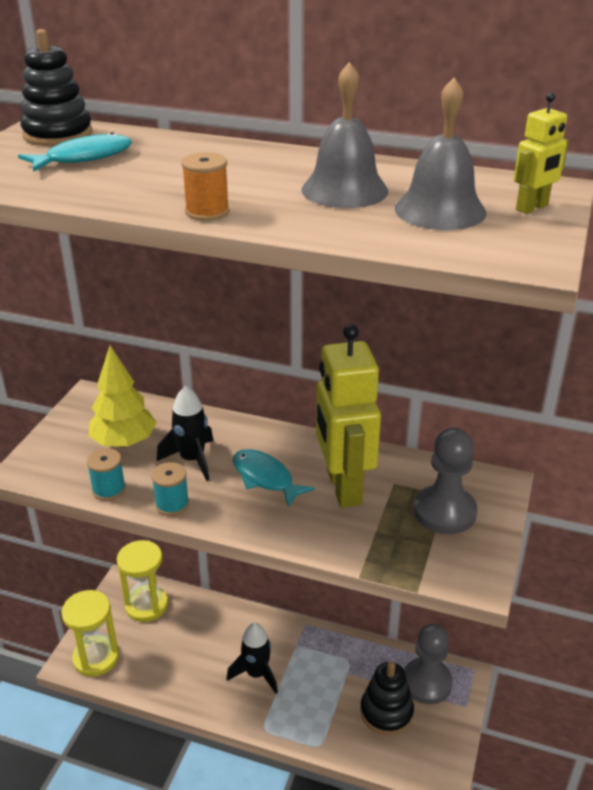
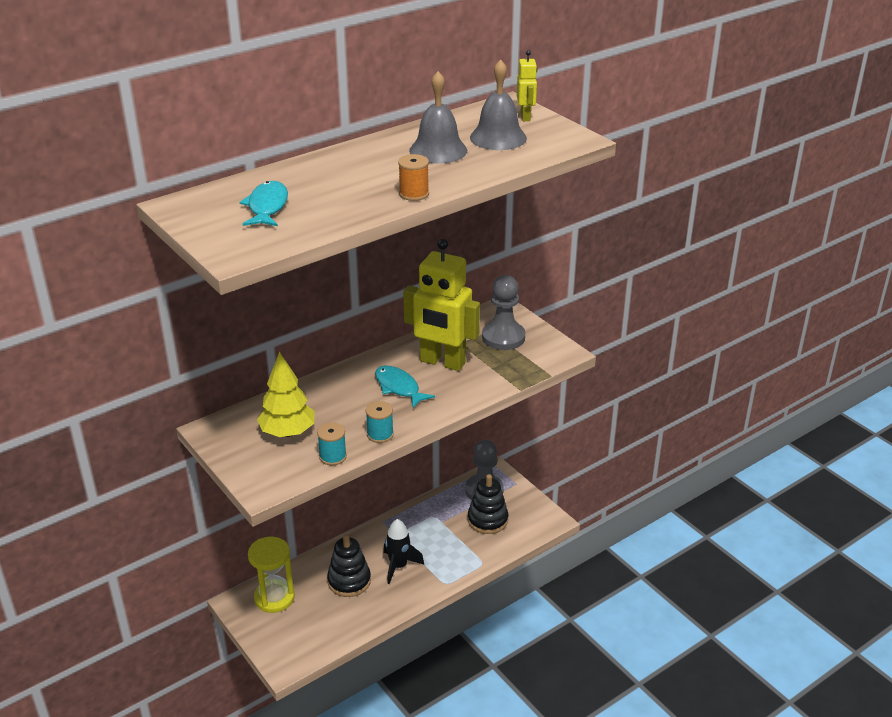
camera: 55 degrees left, 0 degrees up
(58, 135) = (205, 205): black stacking toy -> black stacking toy (349, 581)
(96, 658) = (295, 648): yellow hourglass -> none
(192, 460) = (344, 410): black rocket -> none
(265, 478) = (399, 387): turquoise fish -> turquoise fish turned 60 degrees clockwise

